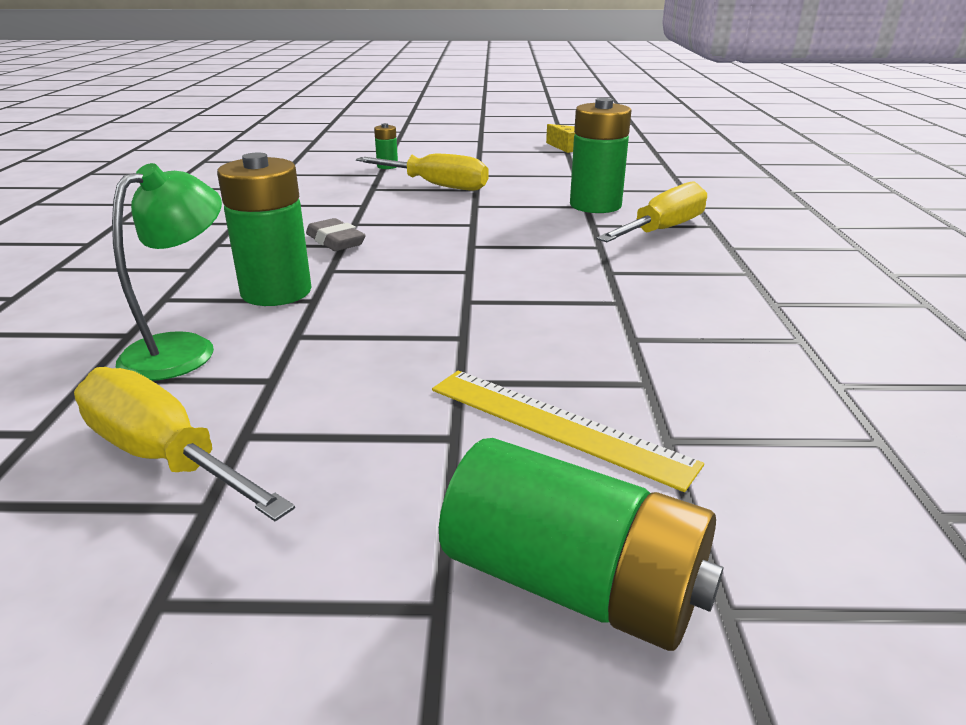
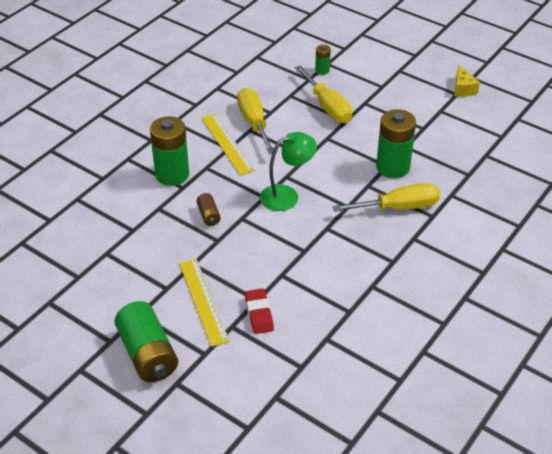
camera: 35 degrees right, 15 degrees up
(164, 456) = (79, 250): yellow screwdriver -> yellow screwdriver (254, 123)
(183, 349) = (115, 197): green lamp -> green lamp (287, 195)
(335, 241) = (227, 143): grey eraser -> yellow ruler
(405, 315) = (208, 215): none -> brown battery
(683, 400) = (259, 314): none -> red eraser

